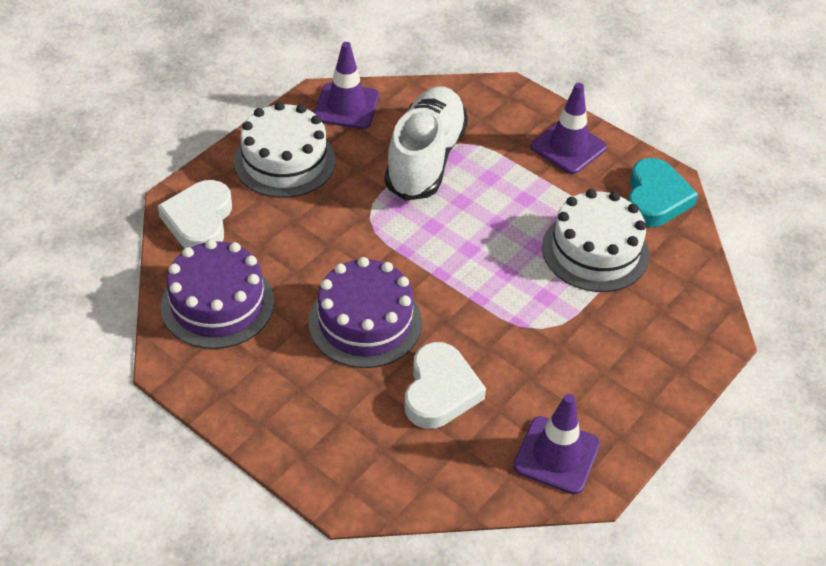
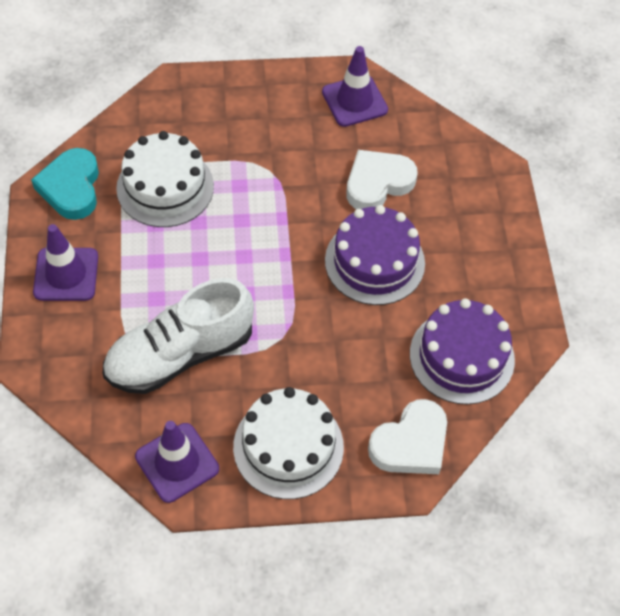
camera: 135 degrees left, 10 degrees up
(655, 198) = (71, 188): turquoise heart -> turquoise heart turned 60 degrees counterclockwise

